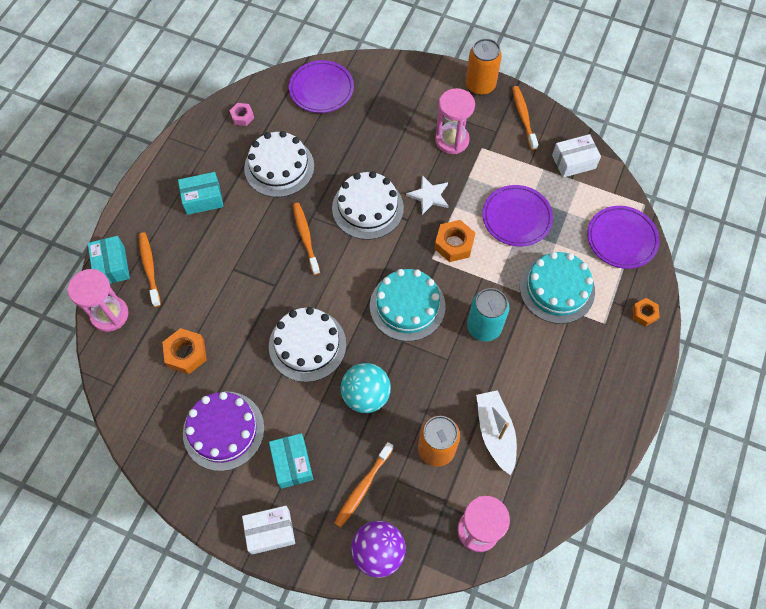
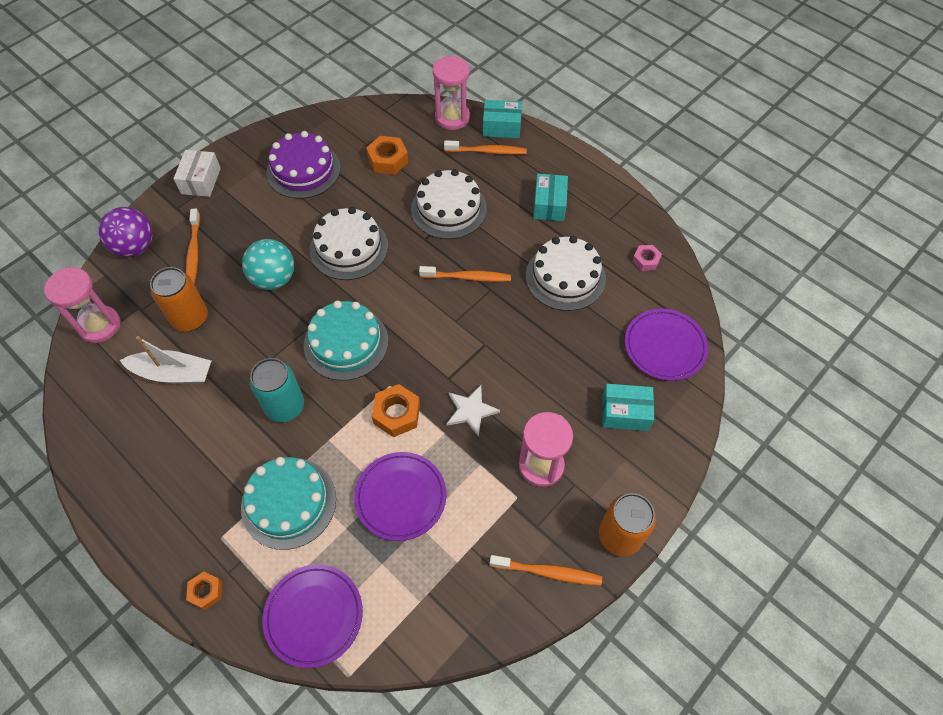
camera: 110 degrees right, 5 degrees down
(292, 463) = (246, 208): turquoise box -> turquoise box (625, 413)
(363, 487) = (194, 252): orange toothbrush -> orange toothbrush turned 150 degrees counterclockwise
(367, 208) = (480, 343): white cake -> white cake (448, 209)
(573, 162) = (452, 608): white box -> none

